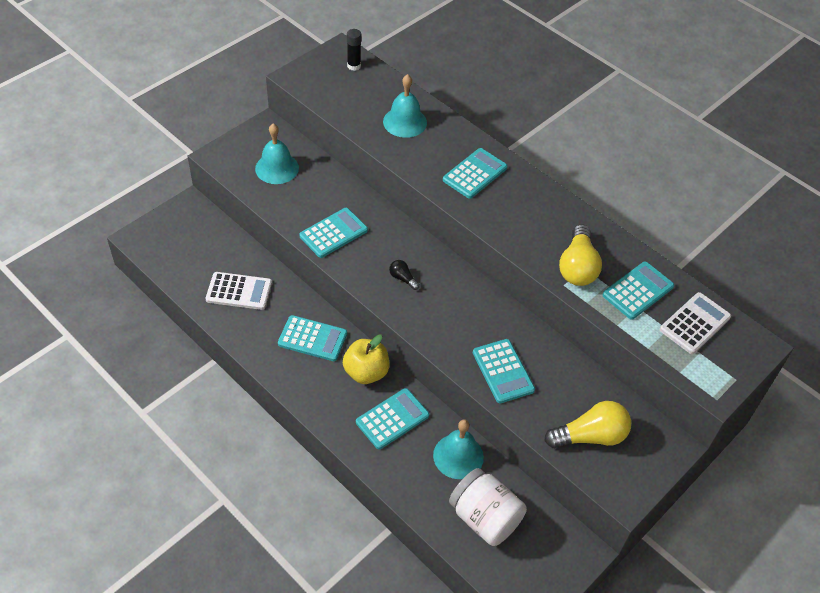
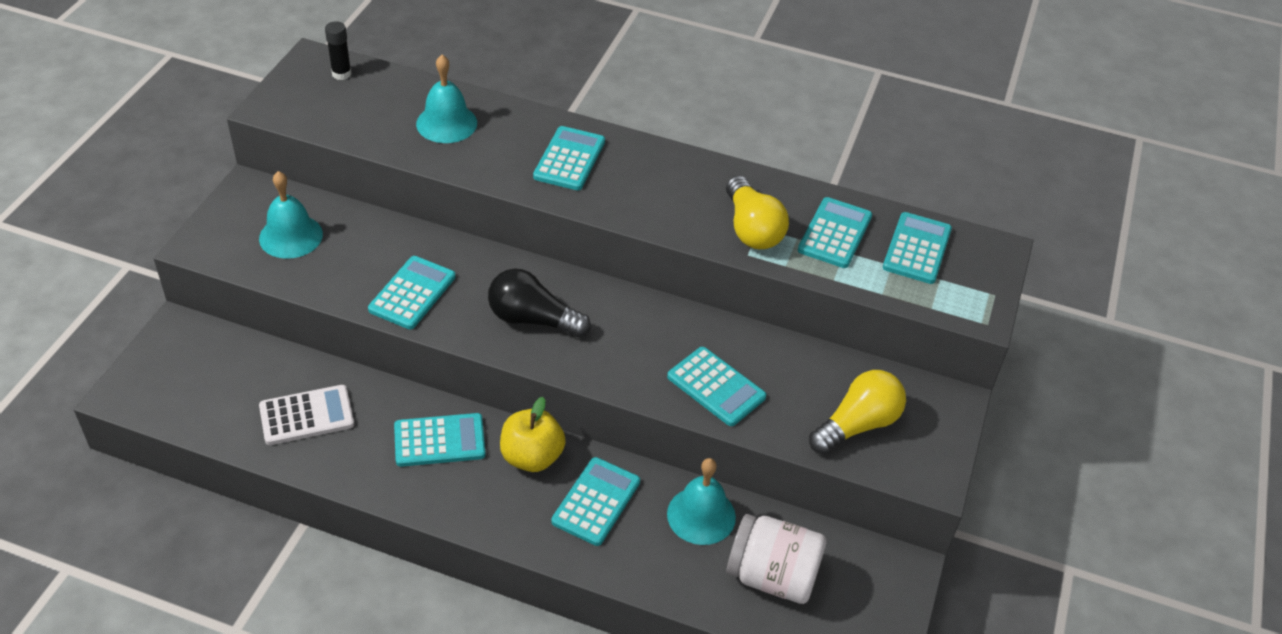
camera: 25 degrees left, 5 degrees down
(403, 278) = (533, 319): black light bulb -> black light bulb, size x2.08
(695, 323) = (917, 249): white calculator -> turquoise calculator

